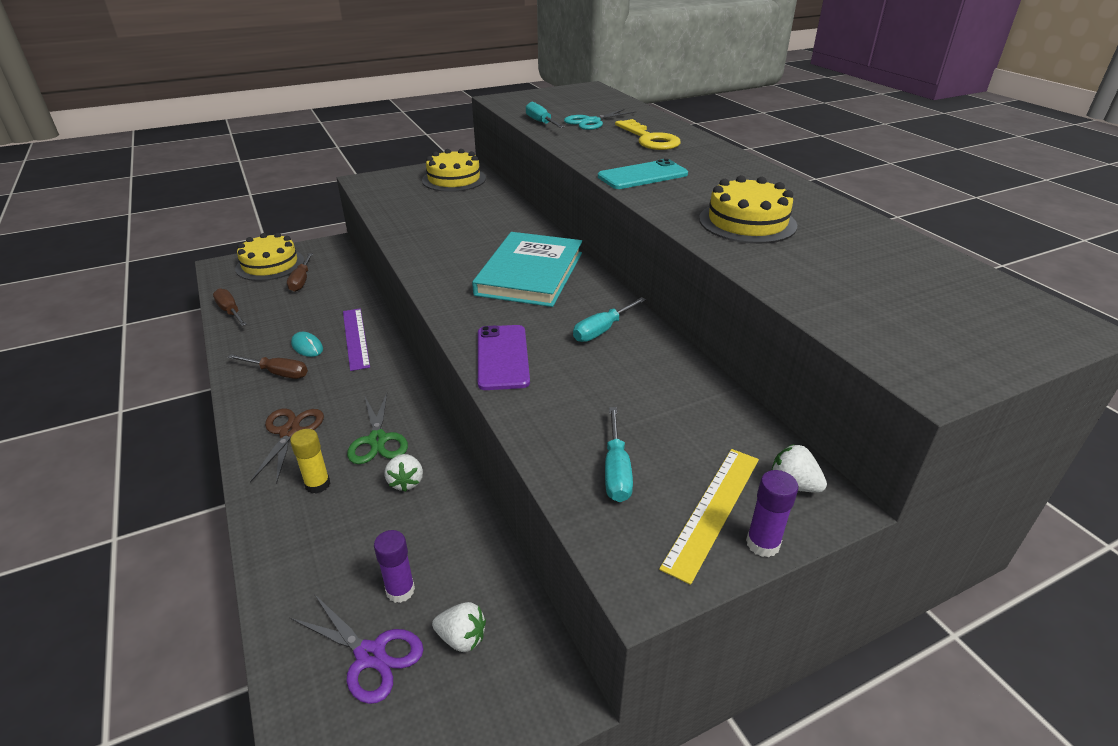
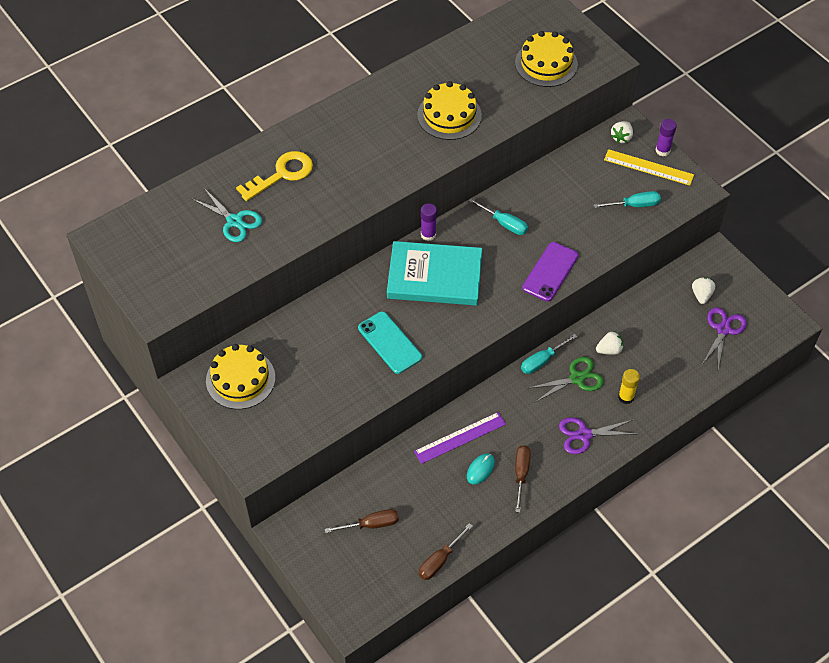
camera: 100 degrees left, 20 degrees up
(270, 265) = (342, 571): yellow cake -> yellow cake (546, 64)
(290, 432) = (584, 435): brown scissors -> purple scissors
(400, 590) = (684, 328): purple glue stick -> purple glue stick (428, 235)
(502, 357) = (550, 272): purple phone -> purple phone turned 45 degrees counterclockwise
(541, 122) = (242, 261): turquoise screwdriver -> turquoise screwdriver (542, 361)
(642, 175) = (373, 174): turquoise phone -> turquoise phone (389, 343)

